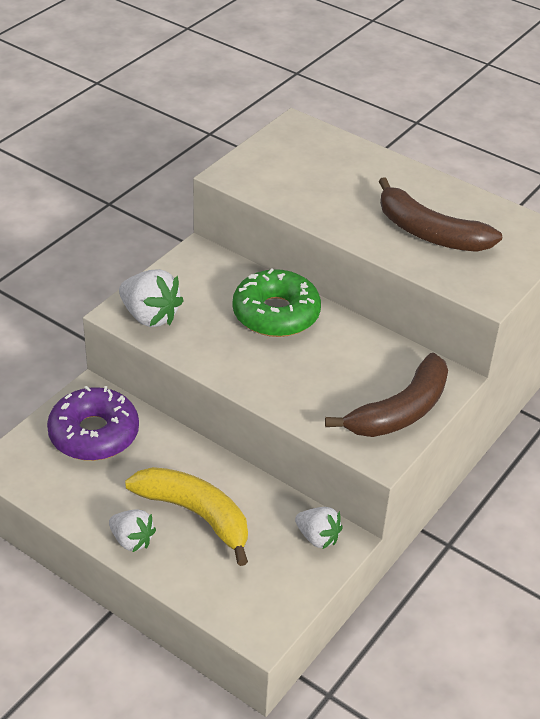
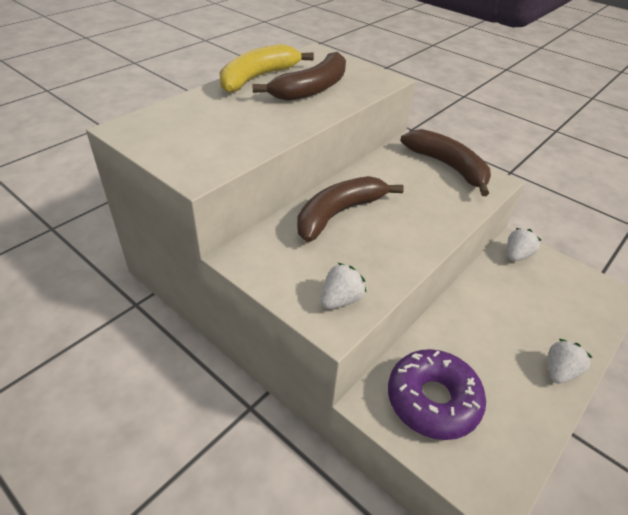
camera: 85 degrees left, 0 degrees up
(150, 316) = (340, 299): white strawberry -> white strawberry, size x0.66
(196, 514) = (516, 324): yellow banana -> yellow banana (258, 77)
(276, 314) = (339, 214): green donut -> brown banana

